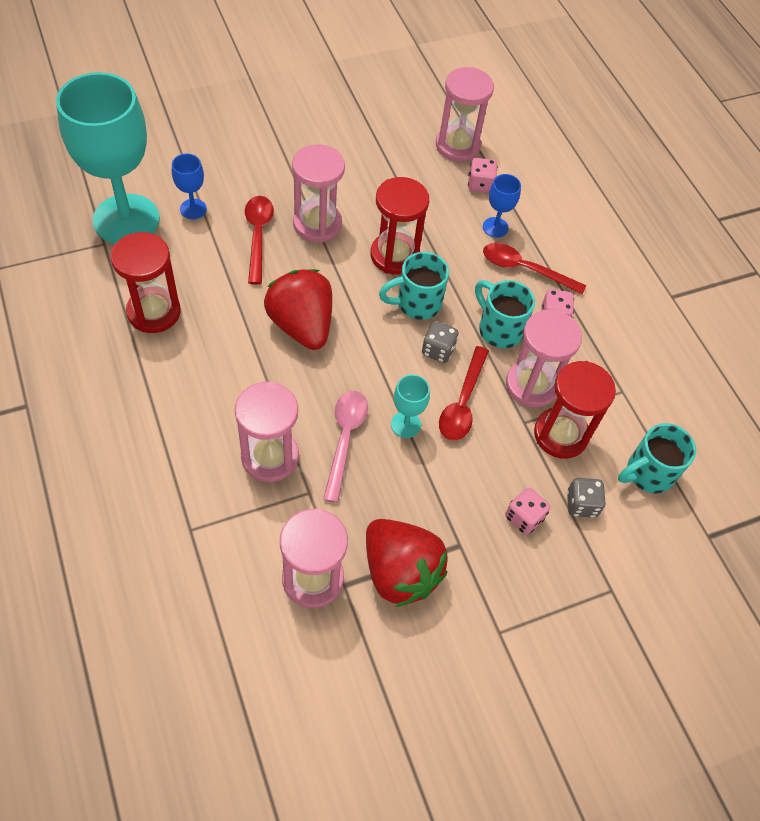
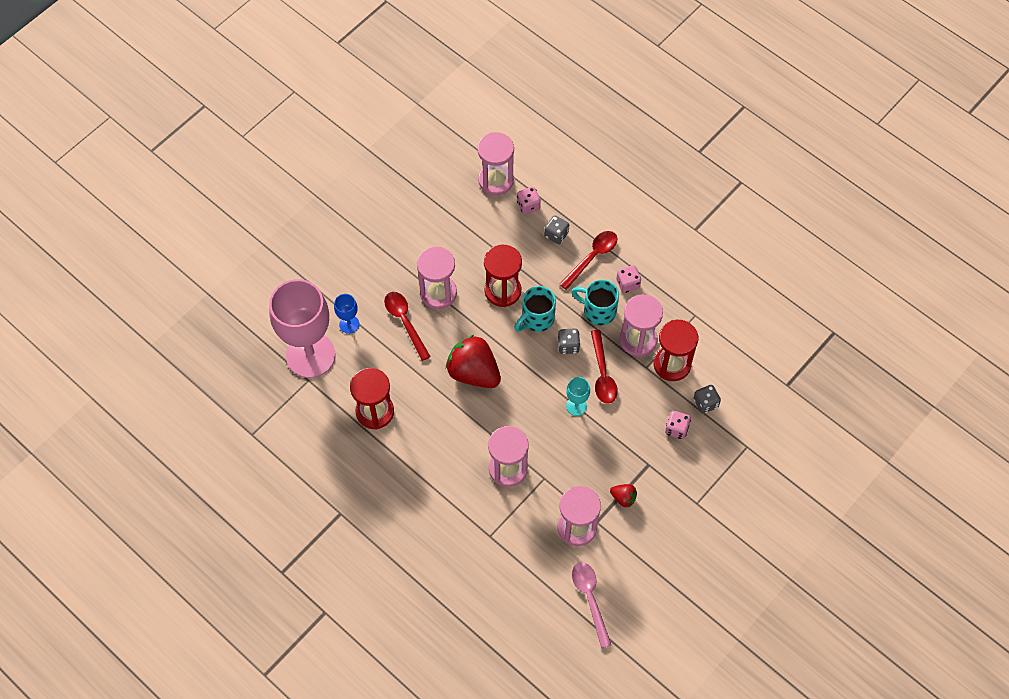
camera: 20 degrees left, 5 degrees up
(126, 219) = (310, 355): turquoise goblet -> pink goblet
(345, 439) = (545, 434): pink spoon -> pink spoon (590, 599)
(400, 572) = (623, 498): red strawberry -> red strawberry, size x0.46
(495, 227) = (556, 235): blue goblet -> grey dice
(525, 269) = (592, 257): red spoon -> red spoon turned 135 degrees clockwise
(647, 473) = (735, 363): turquoise mug -> none

